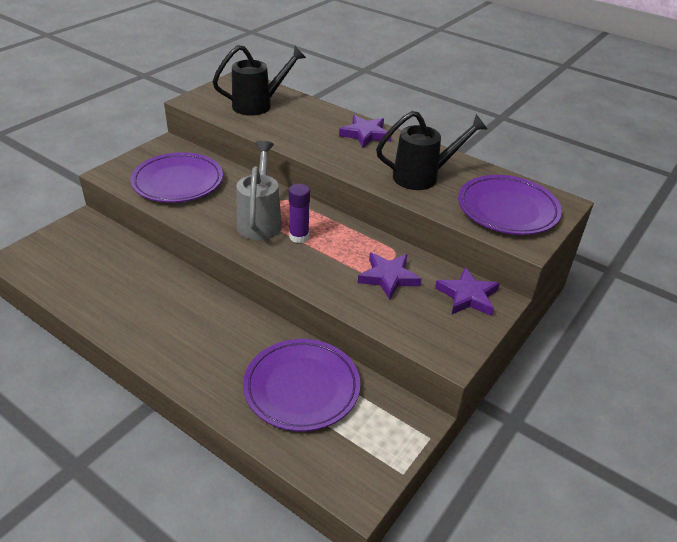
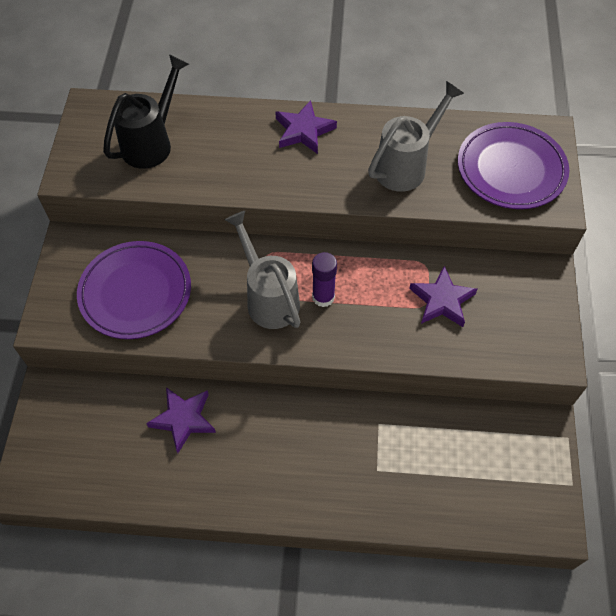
camera: 30 degrees left, 20 degrees up
(302, 388) = (435, 455): purple plate -> none
(423, 177) = (406, 165): black watering can -> grey watering can
(467, 296) = (521, 282): purple star -> purple star (183, 419)

